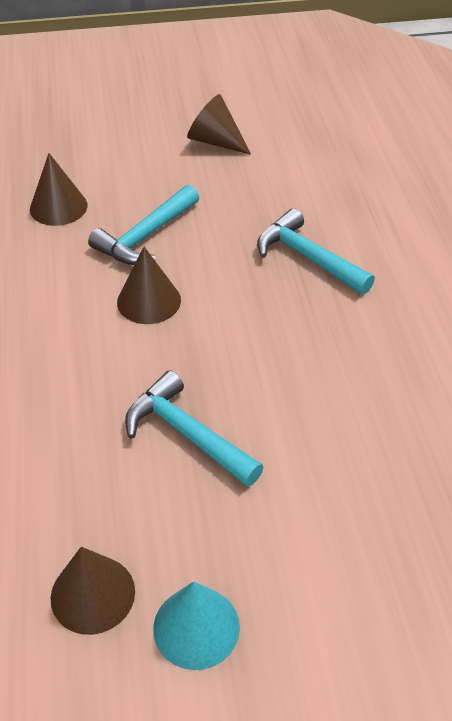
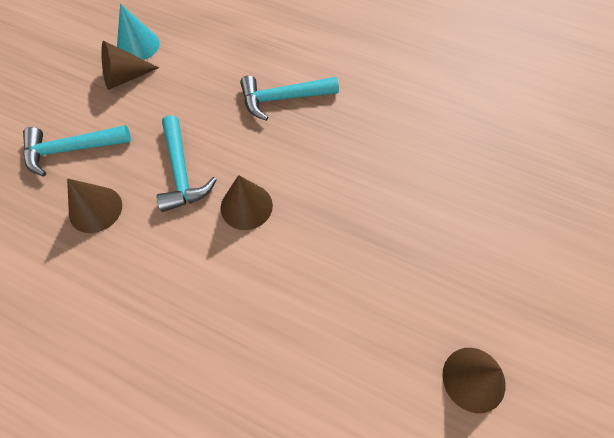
camera: 55 degrees left, 15 degrees up
(186, 433) = (380, 251): turquoise hammer -> turquoise hammer (71, 150)
(196, 627) = (528, 330): turquoise cone -> turquoise cone (138, 45)

